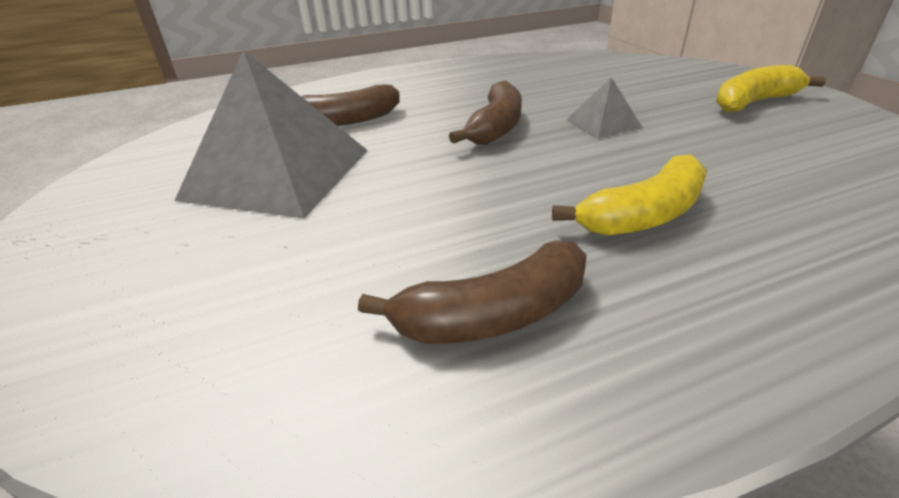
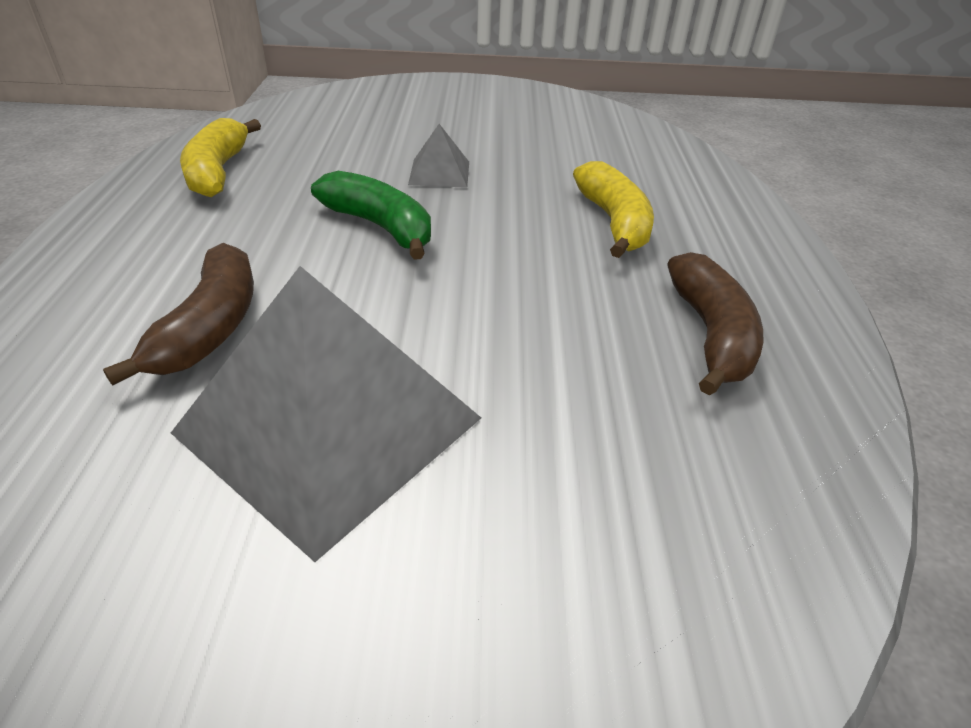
camera: 70 degrees left, 5 degrees up
(495, 127) = (380, 227): brown banana -> green banana
(754, 102) = (474, 105): yellow banana -> yellow banana (218, 171)

